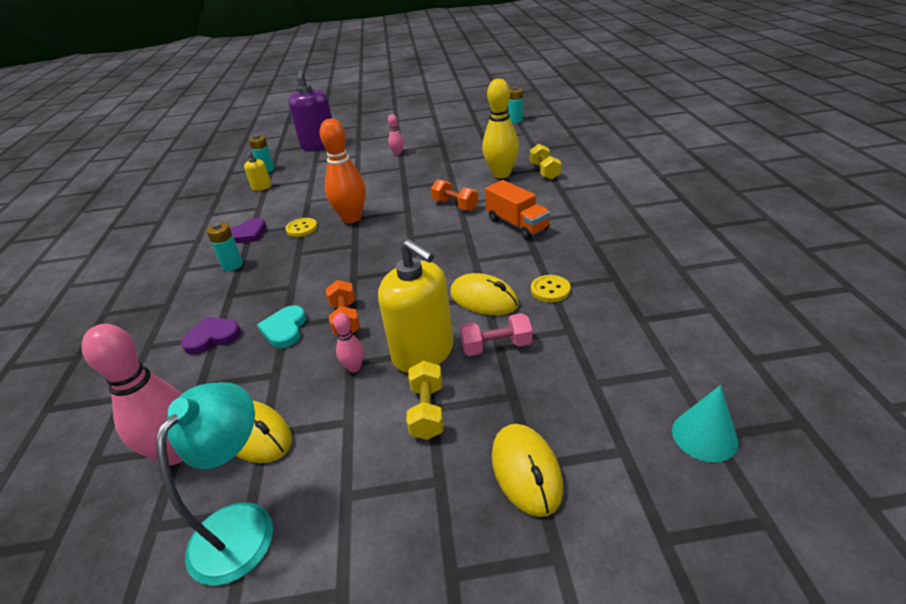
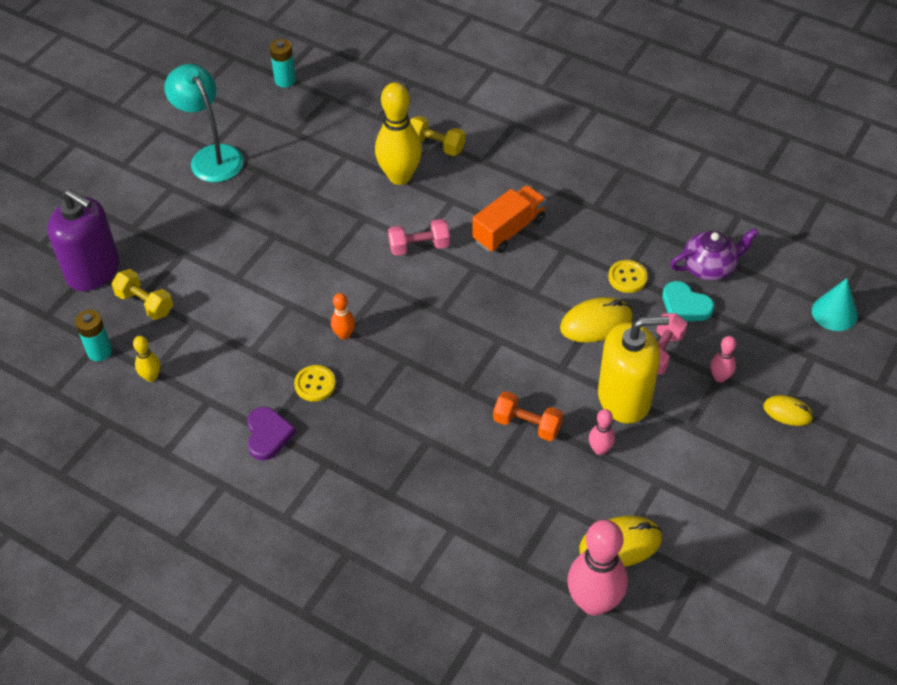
camera: 55 degrees left, 15 degrees up
(212, 337) = (452, 531): purple heart -> none
(232, 265) = (327, 472): turquoise battery -> none
(242, 524) = (704, 582): turquoise lamp -> turquoise lamp (211, 156)
(261, 187) = (151, 377): yellow soap dispenser -> yellow bowling pin
(284, 329) = (497, 473): turquoise heart -> turquoise heart (685, 305)
(352, 218) = (344, 335): orange bowling pin -> orange bowling pin, size x0.48
(397, 153) = (229, 218): pink bowling pin -> pink bowling pin (720, 377)
(427, 411) = (690, 431): yellow dumbbell -> yellow dumbbell (145, 303)
(455, 205) = (419, 246): orange dumbbell -> pink dumbbell
(517, 224) = (509, 230): orange truck -> orange truck turned 45 degrees counterclockwise
(526, 471) = (787, 412): yellow mouse -> yellow mouse, size x0.62
(626, 324) = (709, 267): none -> purple teapot

